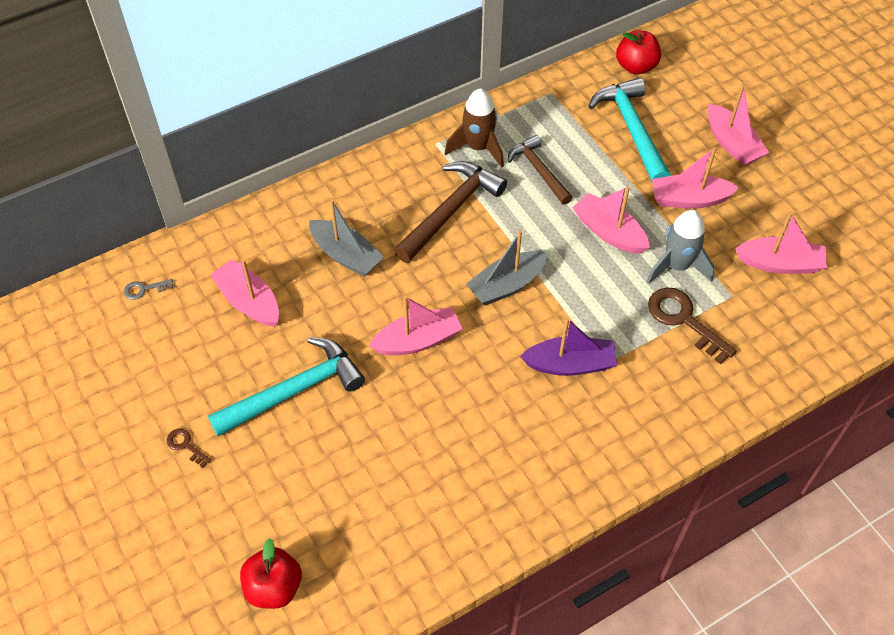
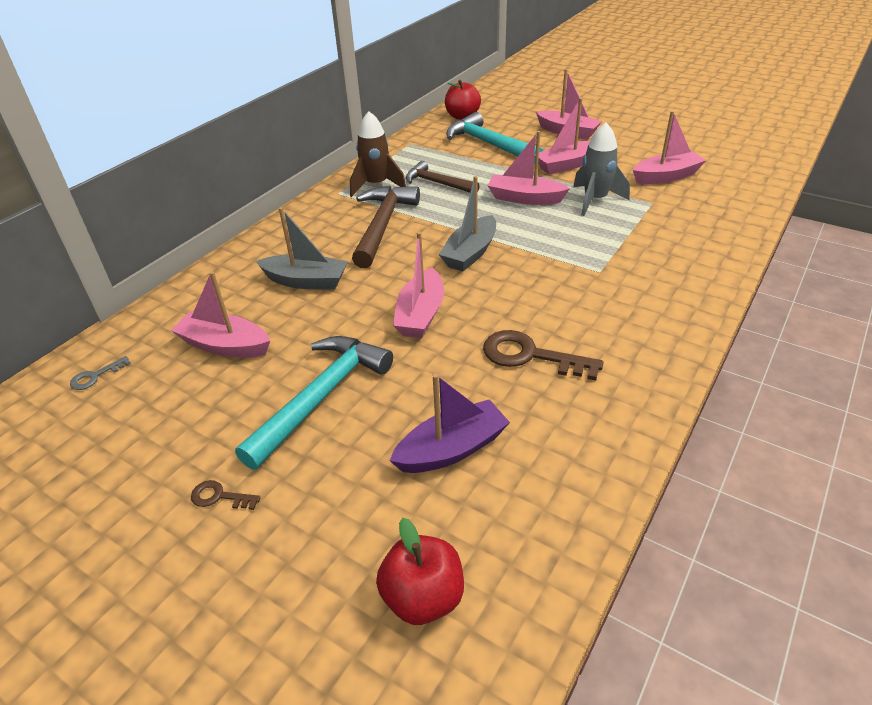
camera: 25 degrees left, 15 degrees down
(418, 340) = (420, 314): pink boat -> pink boat turned 150 degrees clockwise
(570, 364) = (571, 283): purple boat -> purple boat (452, 449)
(683, 320) = (632, 227): brown key -> brown key (530, 356)

